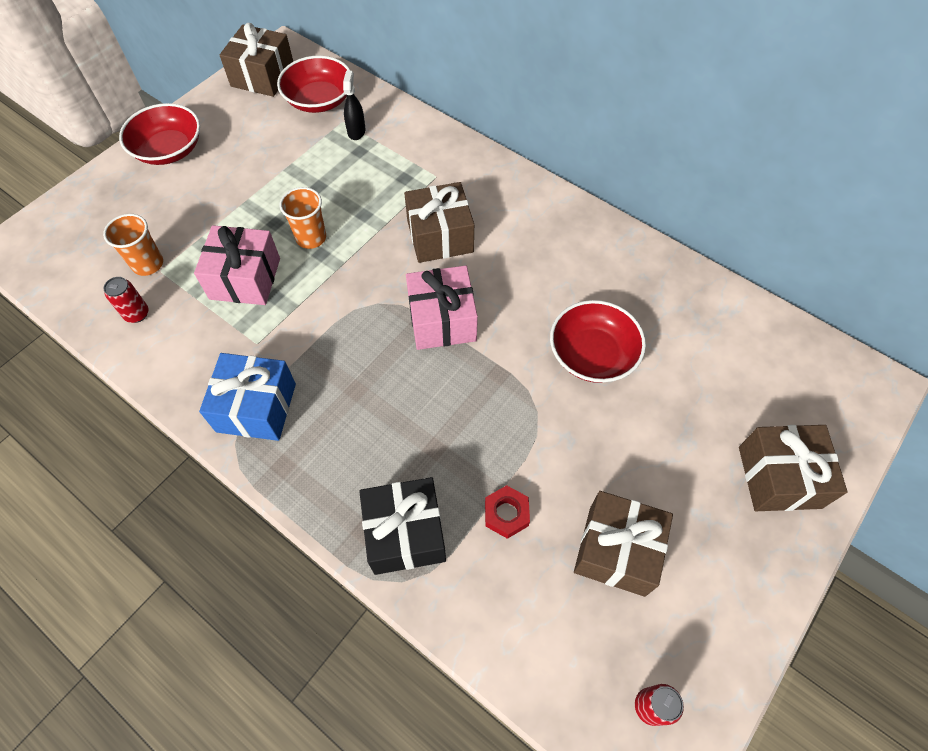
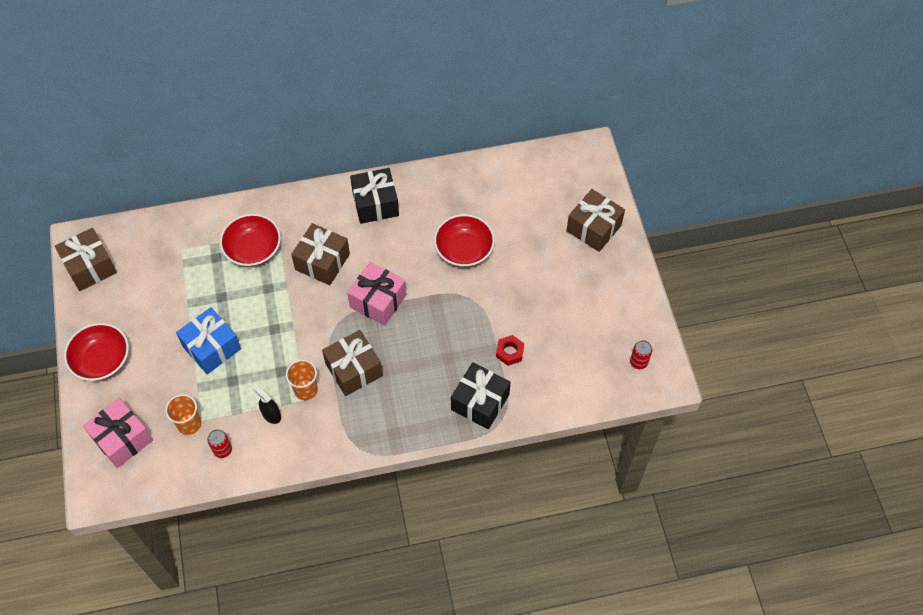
camera: 50 degrees left, 0 degrees up
(245, 278) = (253, 378): pink gift -> pink gift (122, 439)
(256, 407) = (347, 425): blue gift -> blue gift (212, 347)
(311, 238) = (257, 326): orange cup -> orange cup (305, 389)
(319, 100) = (148, 249): red bowl -> red bowl (253, 249)
(356, 131) = (197, 248): black spray bottle -> black spray bottle (271, 415)
(557, 230) = (375, 204): none -> black gift
(616, 550) = (567, 321): brown gift -> brown gift (354, 369)

